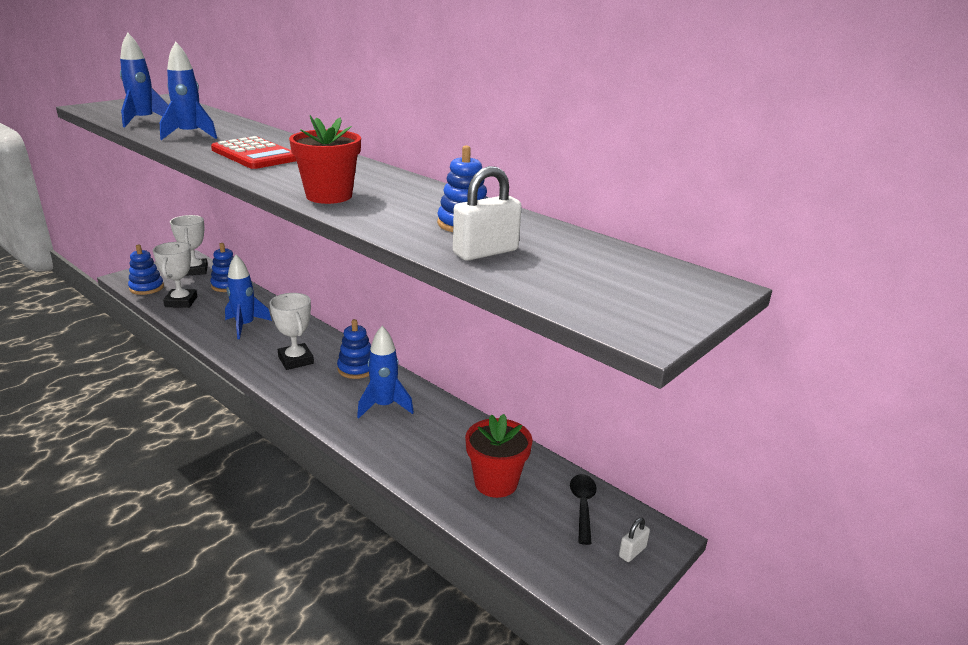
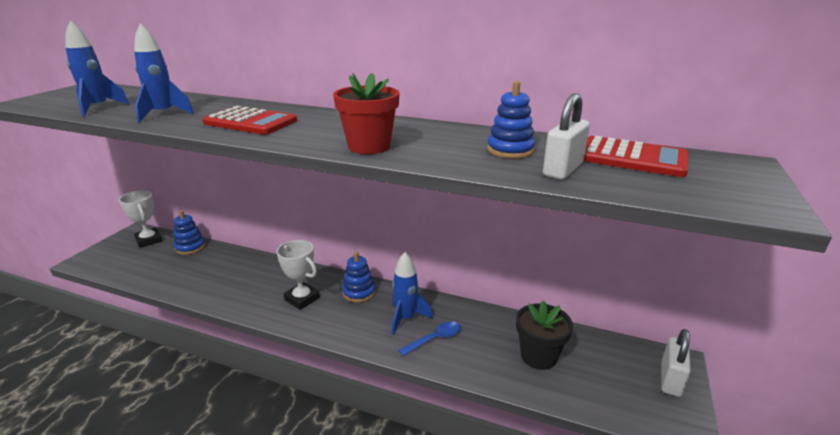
camera: 20 degrees left, 0 degrees up
(146, 288) = (111, 267): blue stacking toy -> none
(181, 302) = (155, 272): white trophy -> none
(245, 326) = (233, 279): blue rocket -> none
(398, 434) = (435, 339): none -> blue spoon
(496, 482) = (538, 356): red flower pot -> black flower pot
(583, 506) = (610, 355): black spoon -> none
(585, 256) = (632, 158): none -> red calculator
(632, 552) = (670, 379): white padlock -> white padlock, size x1.81

